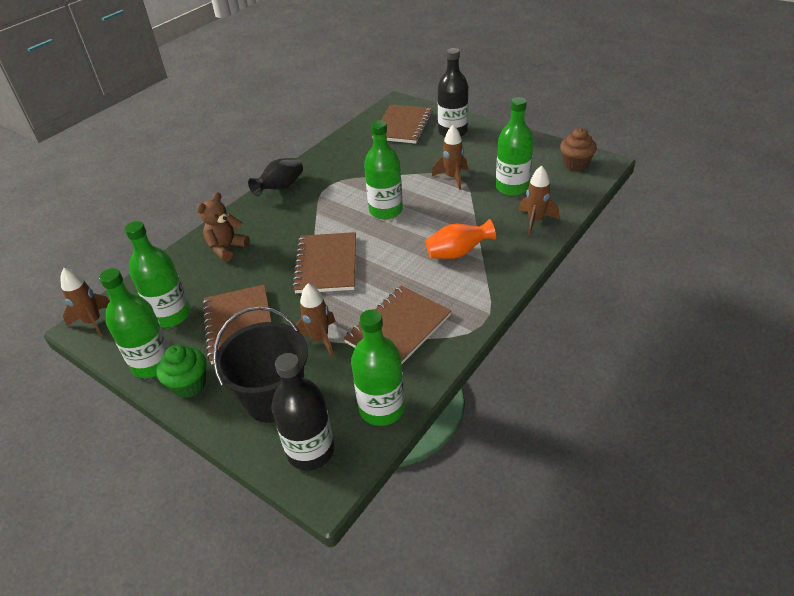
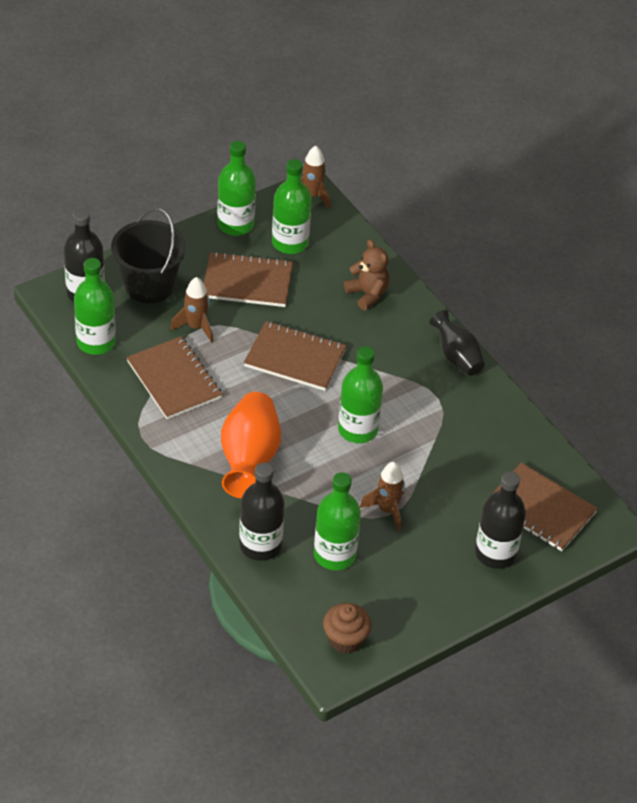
camera: 105 degrees right, 5 degrees up
(189, 384) = (197, 241): green cupcake -> none
(458, 253) = (249, 460): orange vase -> orange vase, size x1.59
(535, 221) = (260, 545): brown rocket -> black bottle

